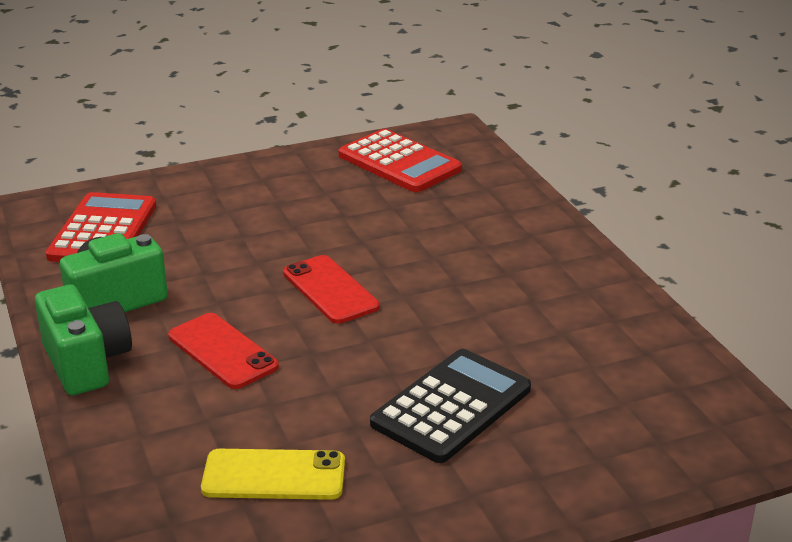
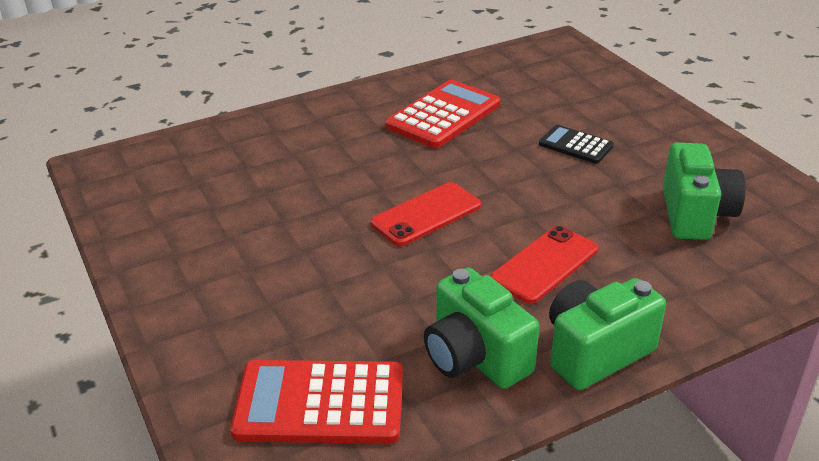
camera: 95 degrees left, 5 degrees up
(274, 475) = (695, 214): yellow phone -> green camera
(399, 162) = (164, 195): red calculator -> red calculator (443, 115)
(451, 406) = (575, 145): black calculator -> black calculator, size x0.57

